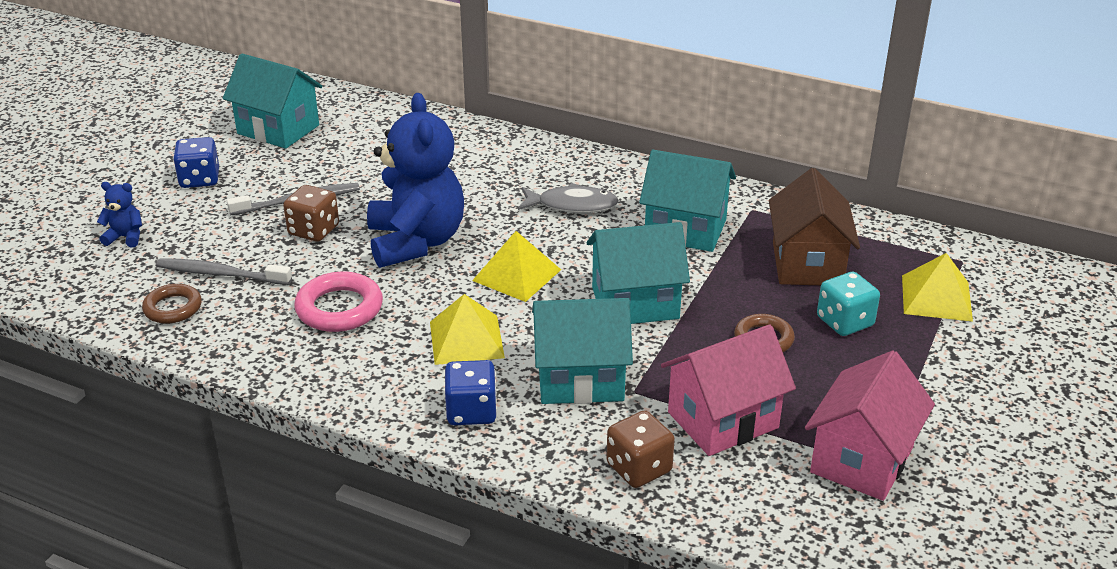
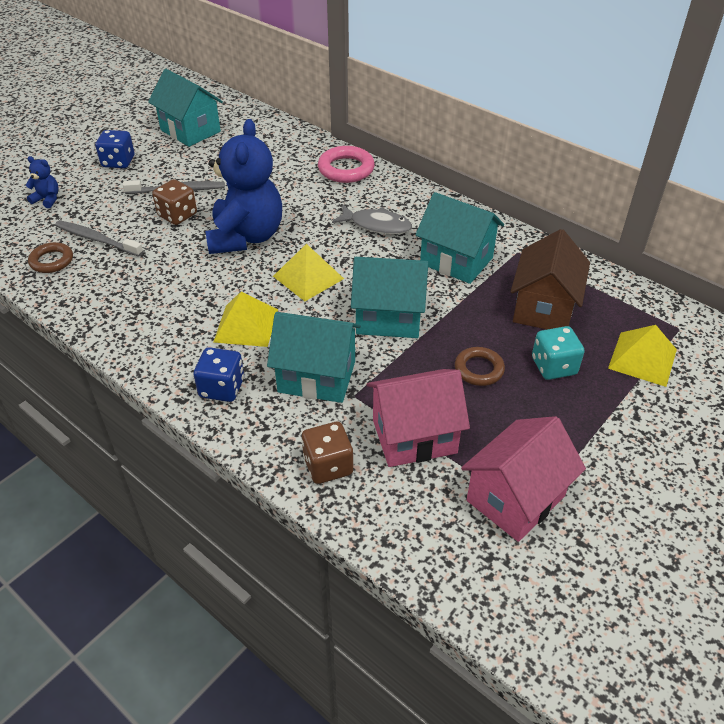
camera: 15 degrees right, 10 degrees up
(339, 308) = (166, 282): pink ring -> pink ring (346, 169)

